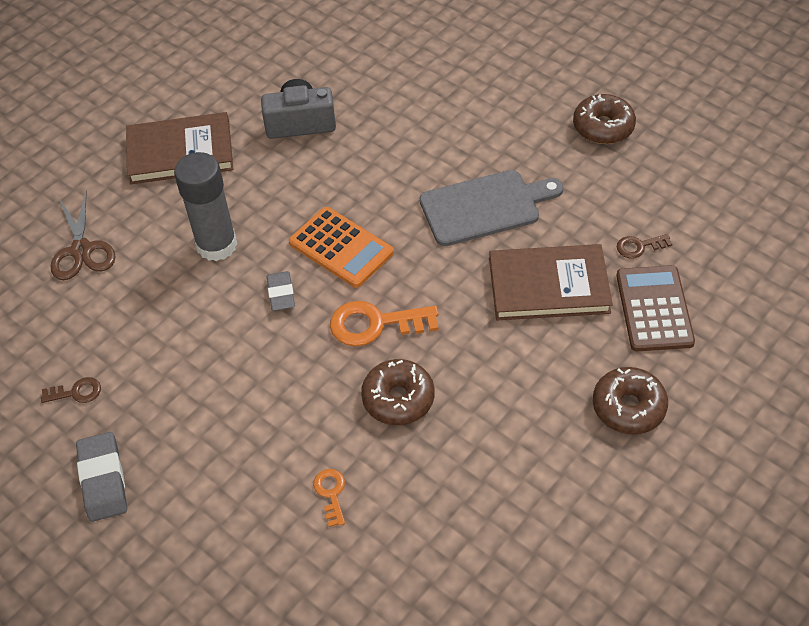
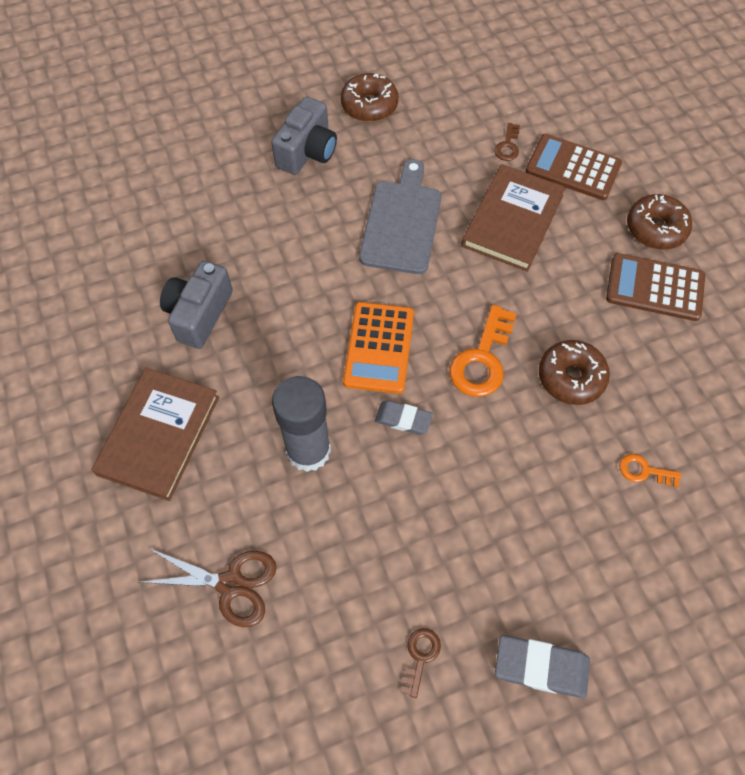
camera: 65 degrees left, 10 degrees up
(341, 248) = (379, 348): orange calculator -> orange calculator turned 120 degrees clockwise
(514, 111) = (307, 151): none -> grey camera
(551, 432) = (655, 288): none -> brown calculator

